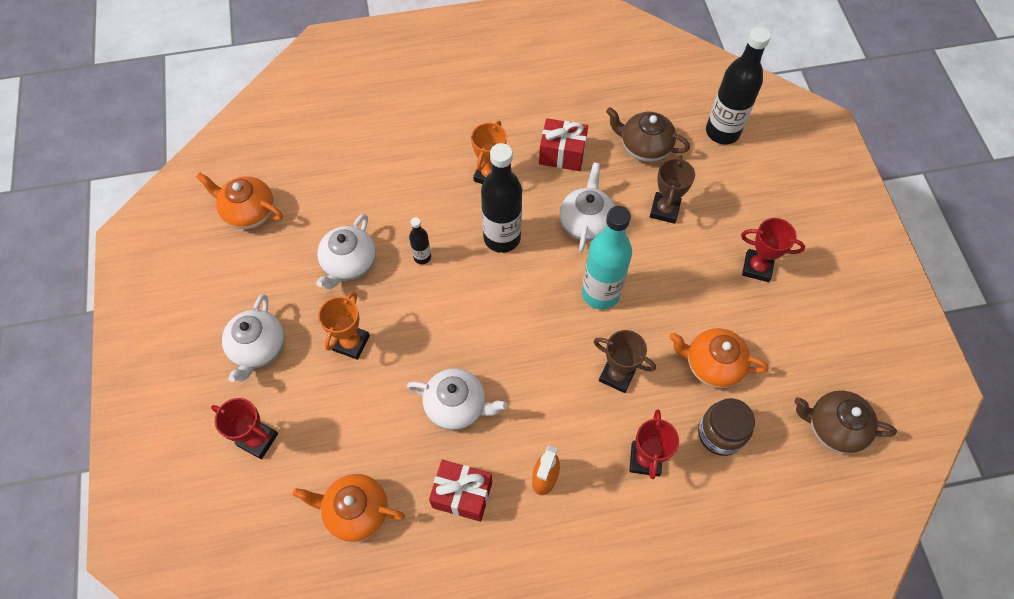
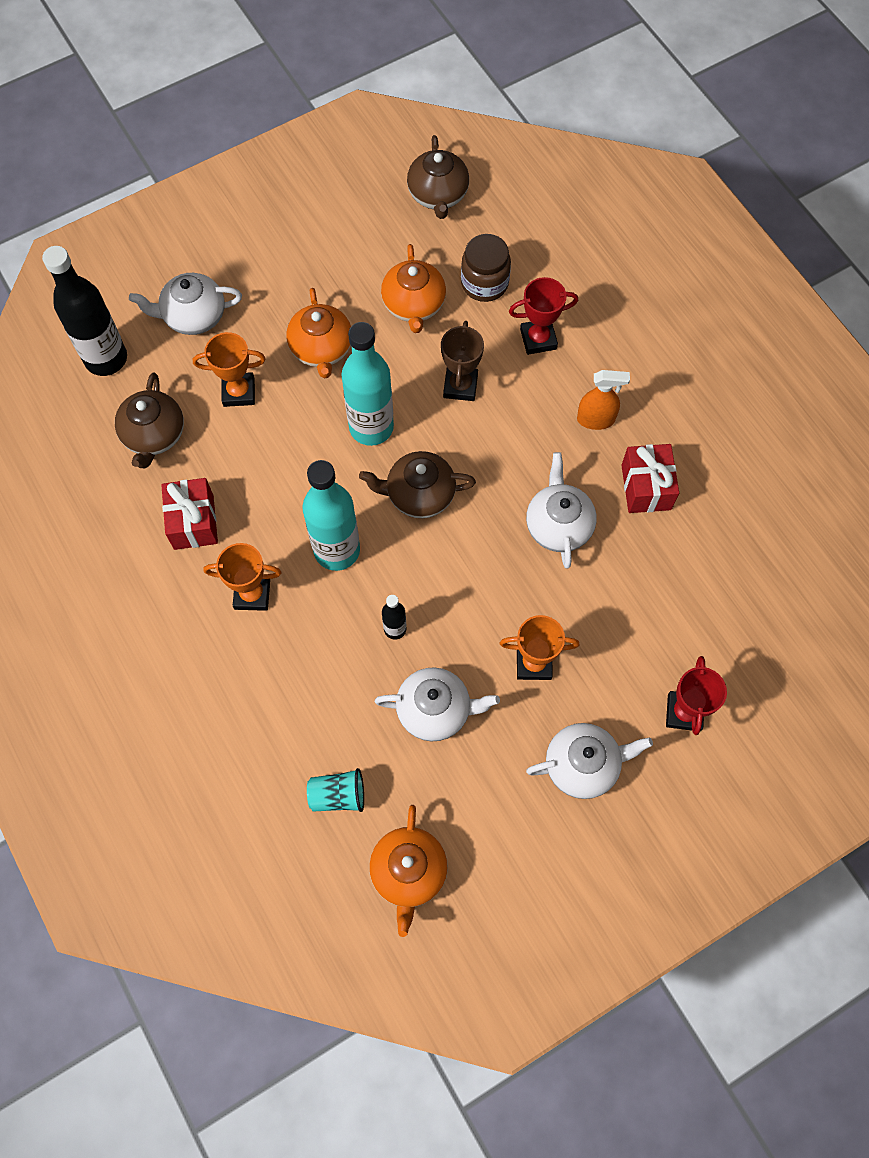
camera: 110 degrees left, 5 degrees up
(321, 186) = (338, 795): none -> turquoise cup
(356, 511) = (708, 579): orange teapot -> orange teapot (321, 349)
(502, 238) = (337, 550): black bottle -> turquoise bottle
(526, 309) = (419, 494): none -> brown teapot
(586, 222) = (284, 467): white teapot -> white teapot (193, 316)
(664, 210) = (239, 392): brown trophy -> orange trophy
(757, 267) = (283, 289): red trophy -> none

